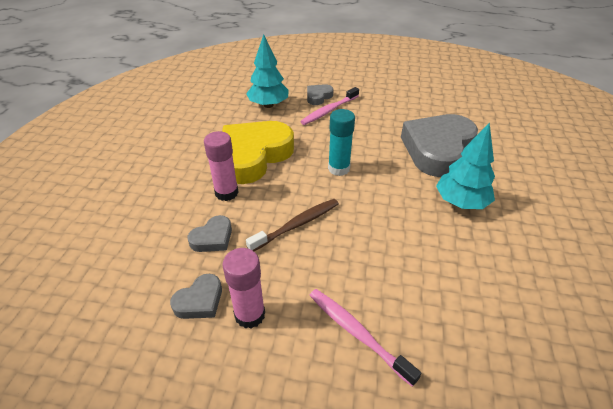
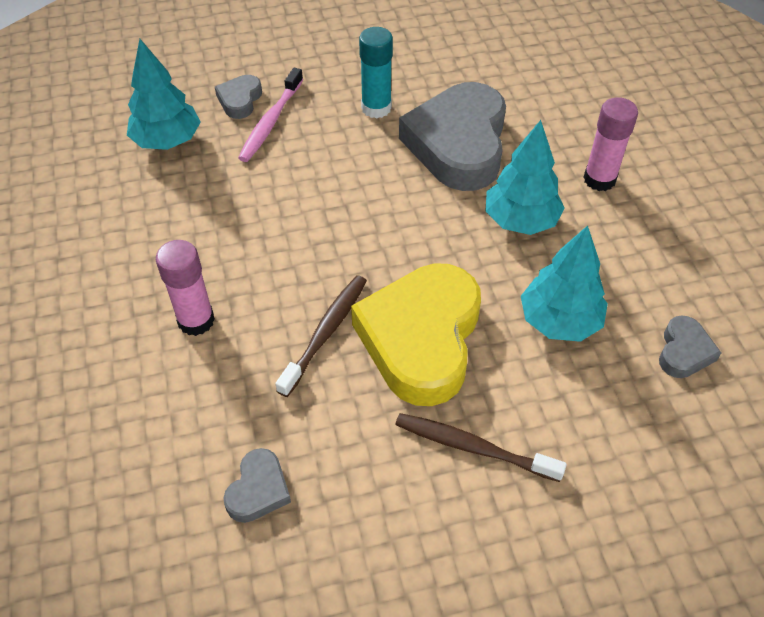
camera: 25 degrees left, 10 degrees up
(213, 238) = (220, 397): grey heart -> grey heart (684, 351)
(250, 315) = (334, 480): pink glue stick -> pink glue stick (599, 179)
(253, 156) = (199, 244): yellow heart -> yellow heart (421, 339)
(339, 168) = (337, 223): turquoise glue stick -> turquoise glue stick (376, 108)
(357, 333) = (473, 447): pink toothbrush -> brown toothbrush
(462, 273) = (559, 321): none -> turquoise tree

